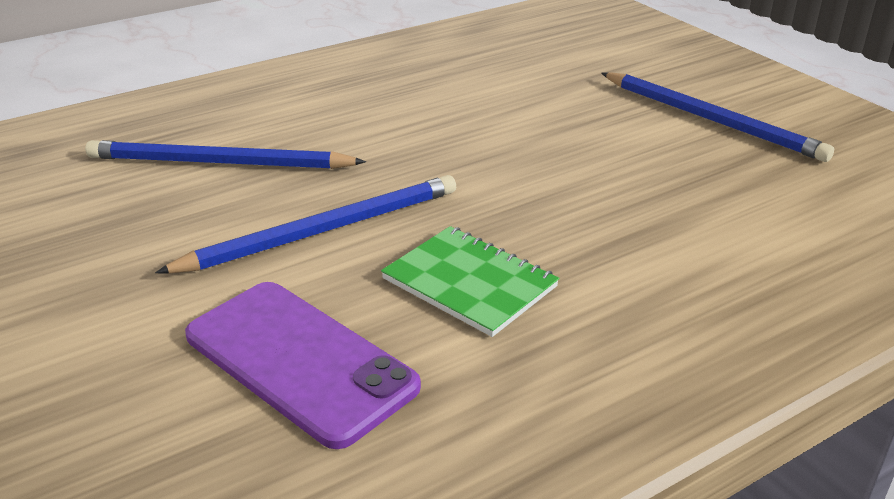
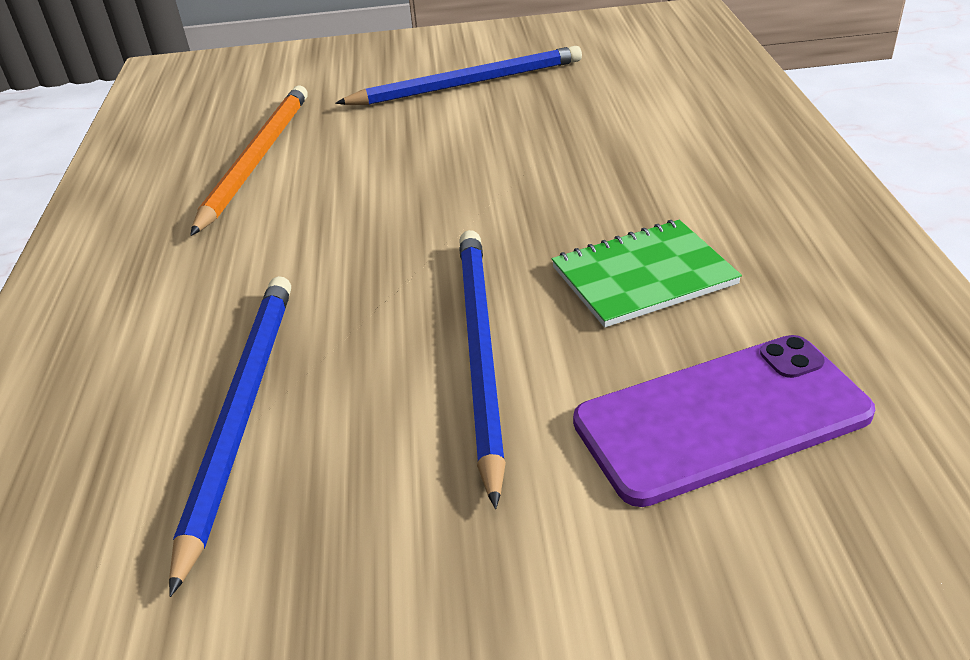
camera: 60 degrees left, 5 degrees up
(219, 163) = (241, 413): blue pencil -> blue pencil turned 150 degrees clockwise
(500, 74) = (257, 159): none -> orange pencil

